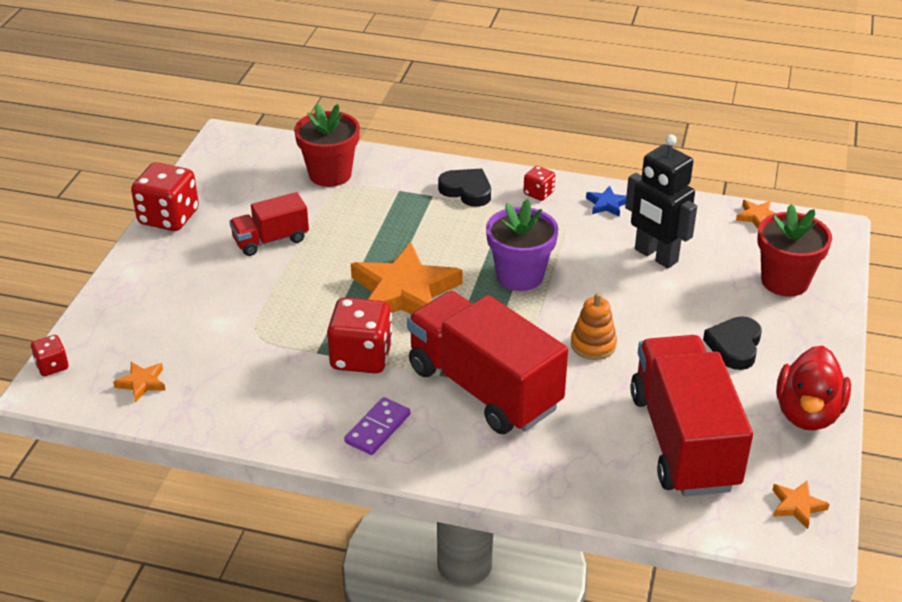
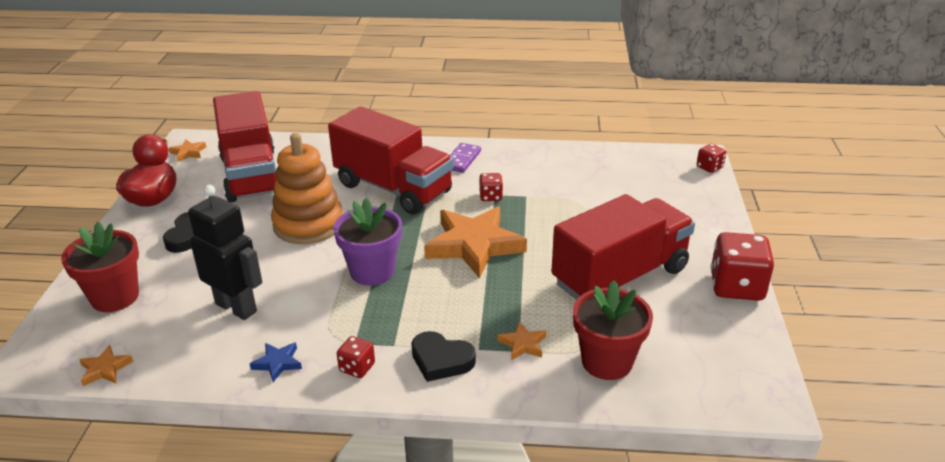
camera: 170 degrees right, 5 degrees down
(142, 383) = (638, 165): orange star -> orange star (523, 344)
(271, 240) = (620, 276): red truck -> red truck, size x1.95
(361, 357) = (490, 196): red dice -> red dice, size x0.51
(593, 345) = (308, 224): orange stacking toy -> orange stacking toy, size x1.87

